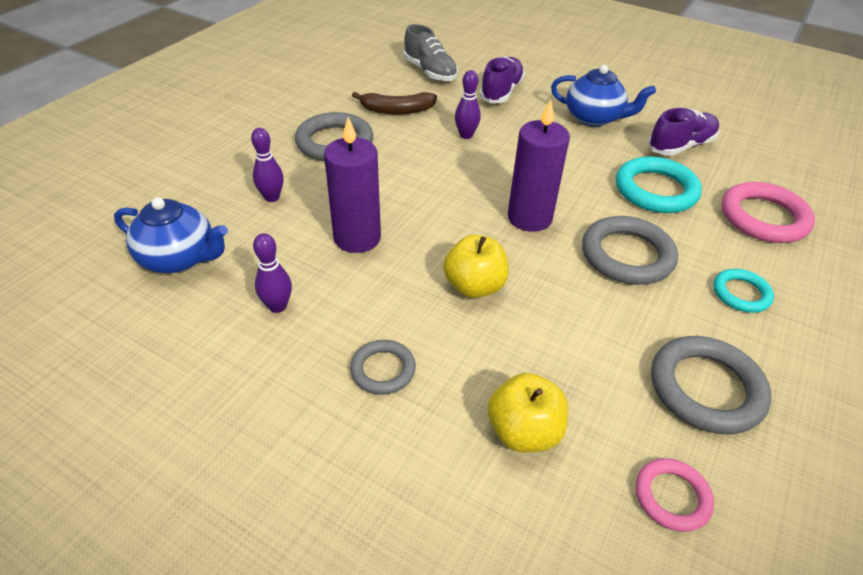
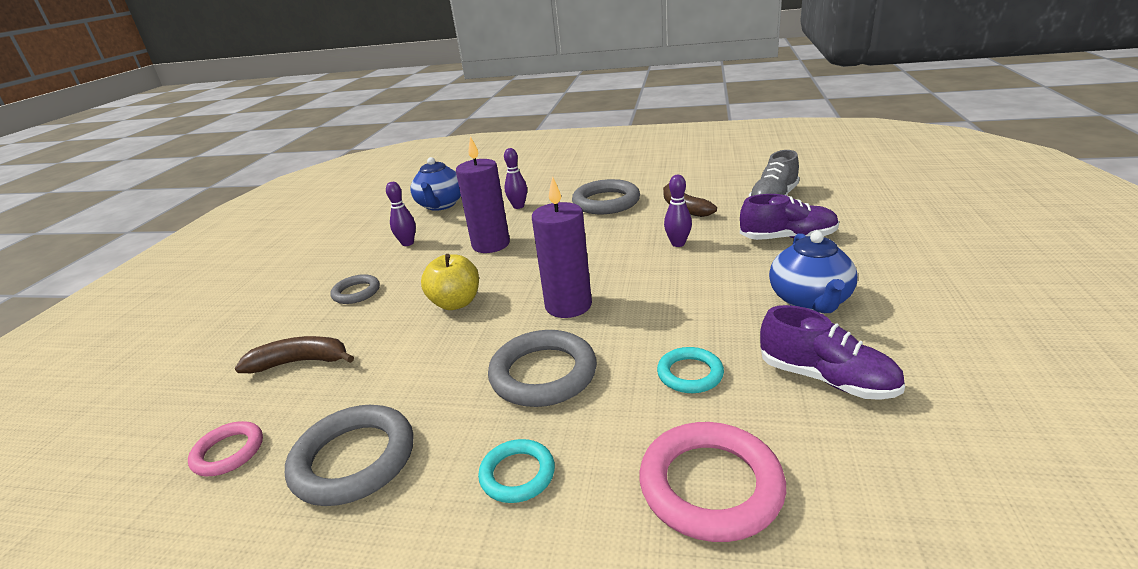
camera: 75 degrees right, 15 degrees down
(523, 431) = (301, 362): yellow apple -> brown banana
(656, 190) = (690, 374): turquoise ring -> turquoise ring, size x0.58

